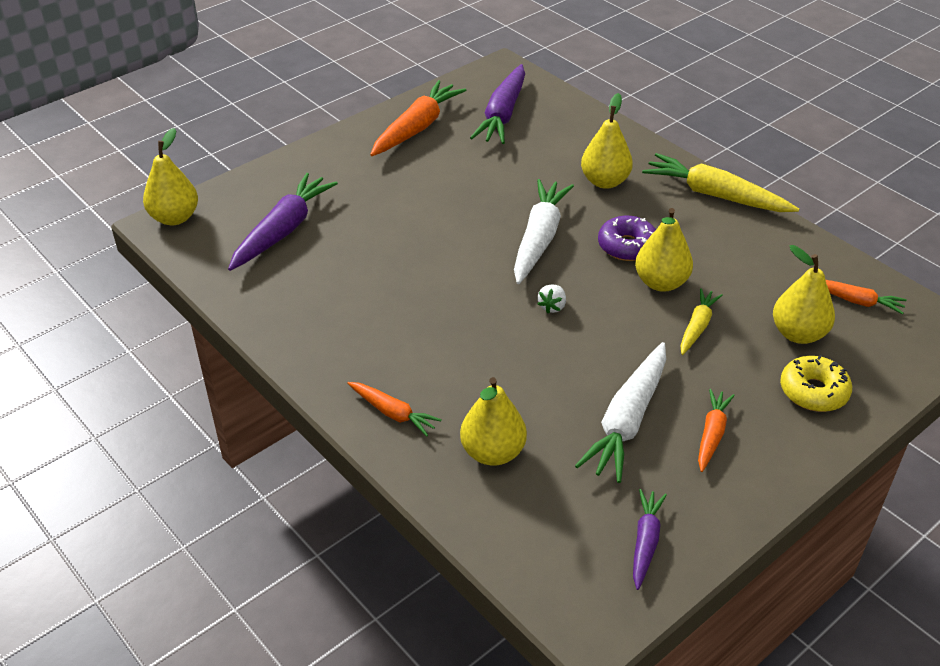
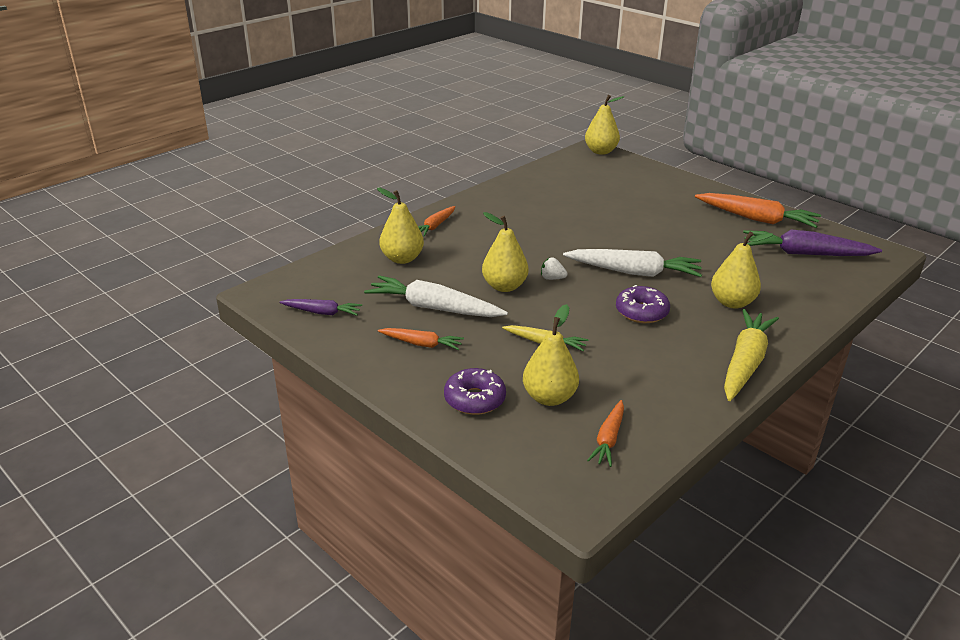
camera: 85 degrees right, 10 degrees down
(283, 230) = (602, 182): purple carrot -> none
(661, 283) = (598, 327): yellow pear -> yellow pear (504, 286)
(813, 391) = (474, 399): yellow donut -> purple donut

